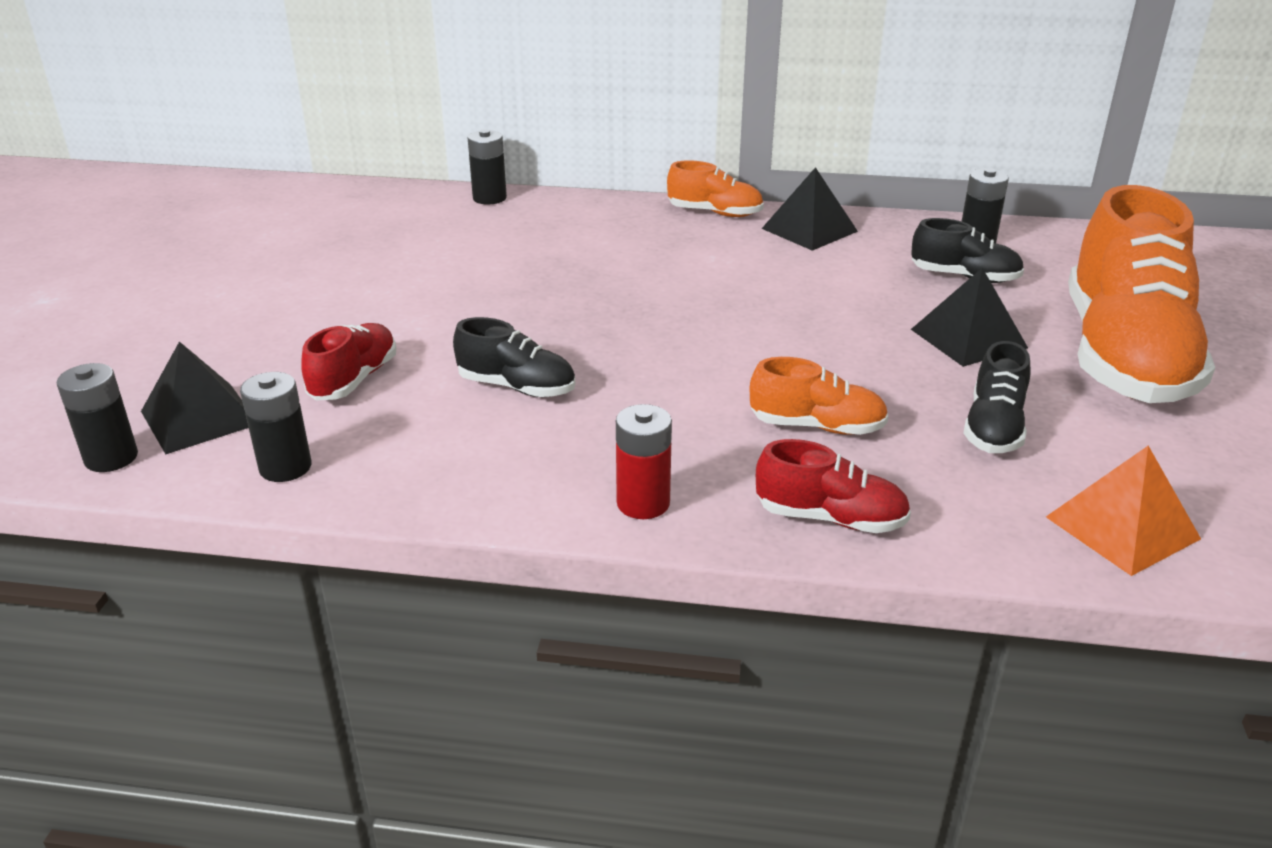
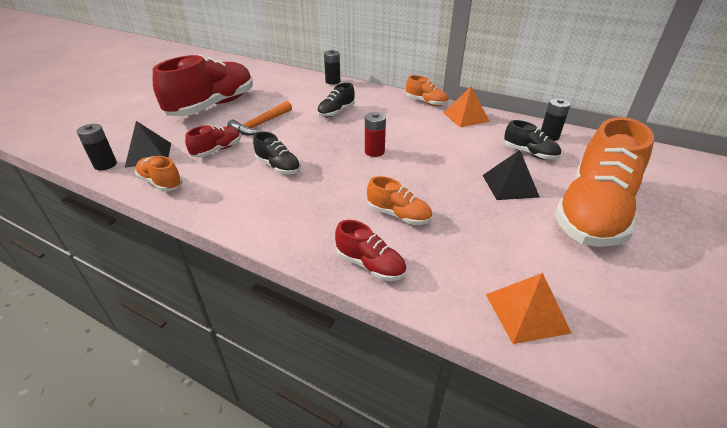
camera: 20 degrees right, 5 degrees up
(258, 290) = (213, 106): none -> red shoe
(285, 467) = (161, 183): black battery -> orange shoe
(406, 311) = (261, 124): none -> orange hammer
(643, 503) = (289, 235): red battery -> red battery (374, 151)
(809, 230) = (465, 117): black pyramid -> orange pyramid
(993, 428) = (490, 237): black shoe -> black shoe (336, 112)

